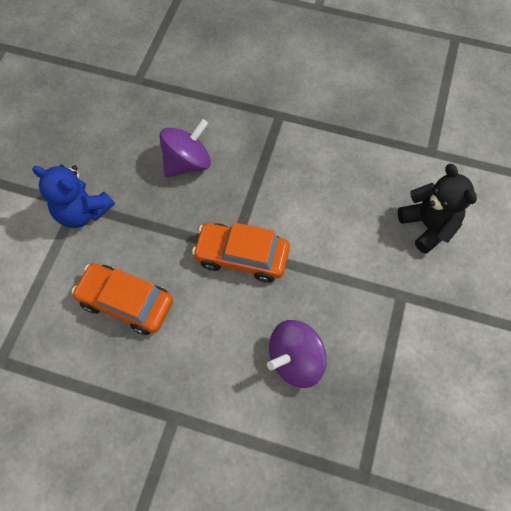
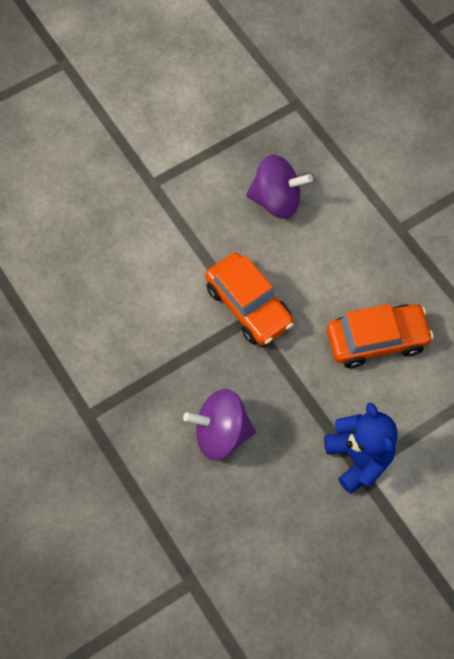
camera: 140 degrees left, 0 degrees up
(126, 302) = (376, 340): orange car -> orange car turned 75 degrees counterclockwise
(428, 225) = (73, 215): black teddy bear -> none

